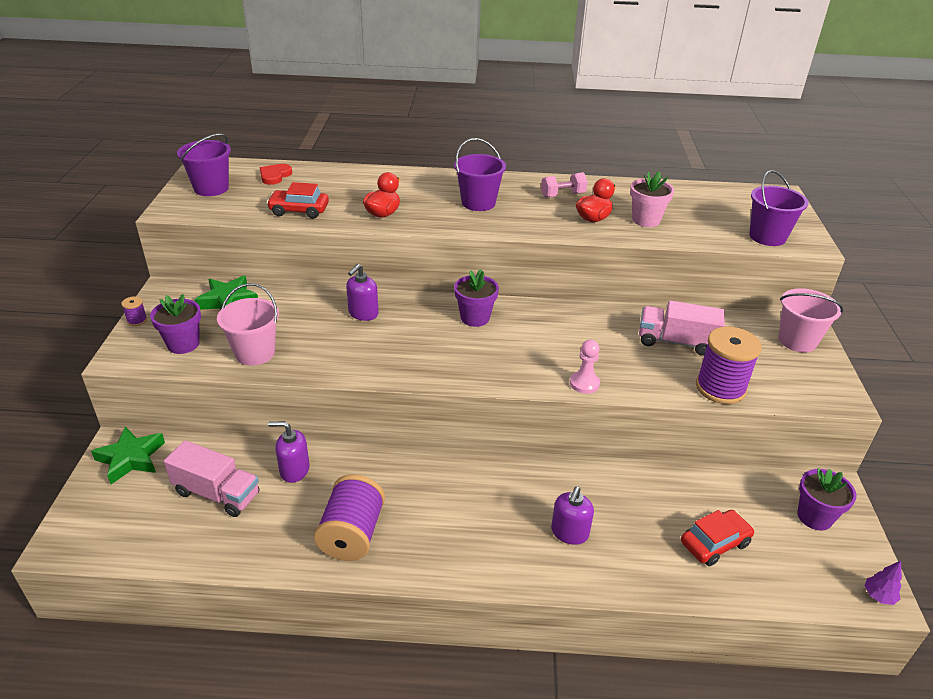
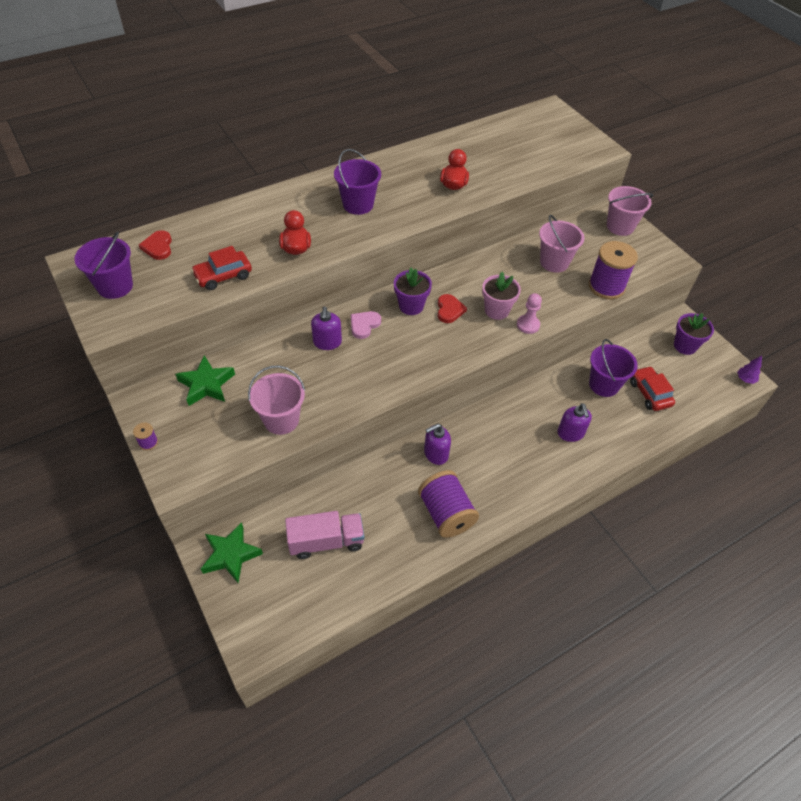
camera: 35 degrees left, 15 degrees up
(183, 344) = (214, 443): purple flower pot -> none
(294, 470) = (362, 492): purple soap dispenser -> purple soap dispenser (435, 454)
(412, 314) = (364, 325): none -> pink heart
(510, 336) = (449, 310): none -> red heart
(563, 195) = (411, 170): pink dumbbell -> none
(646, 220) = (489, 171): pink flower pot -> pink flower pot (496, 310)
(676, 342) = (554, 262): pink truck -> pink bucket
(714, 543) = (649, 393): red car -> red car turned 45 degrees counterclockwise
(767, 237) = (575, 154): purple bucket -> purple bucket (604, 385)

